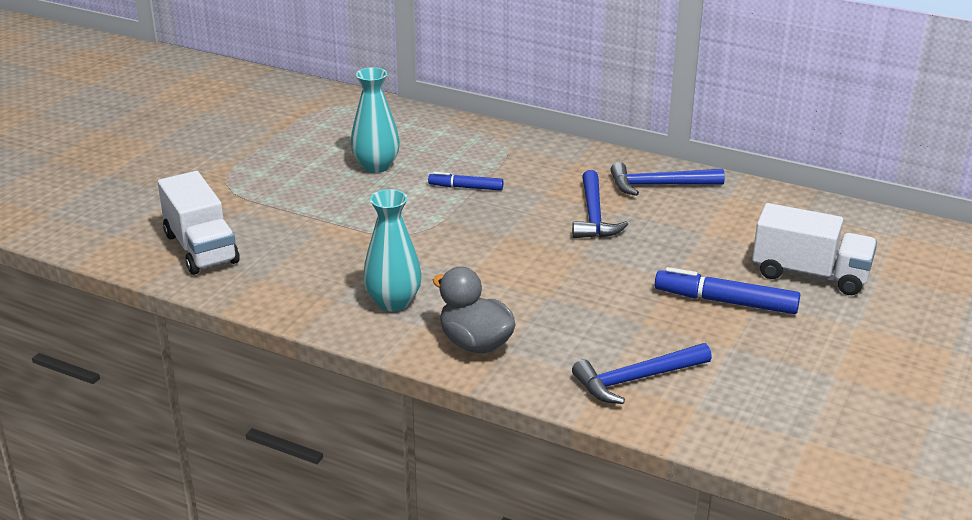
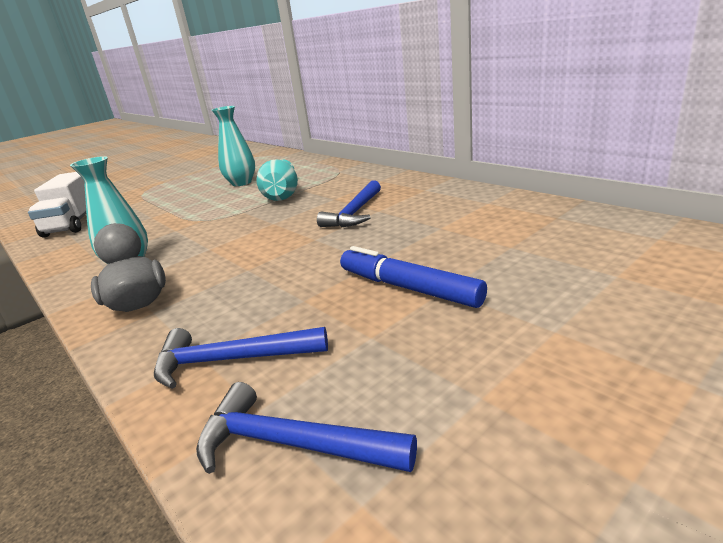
camera: 25 degrees right, 5 degrees down
(466, 187) = (282, 194): blue marker -> turquoise vase
(659, 185) = (431, 195): blue hammer -> blue hammer (292, 444)
(810, 274) = (526, 269): white truck -> none

